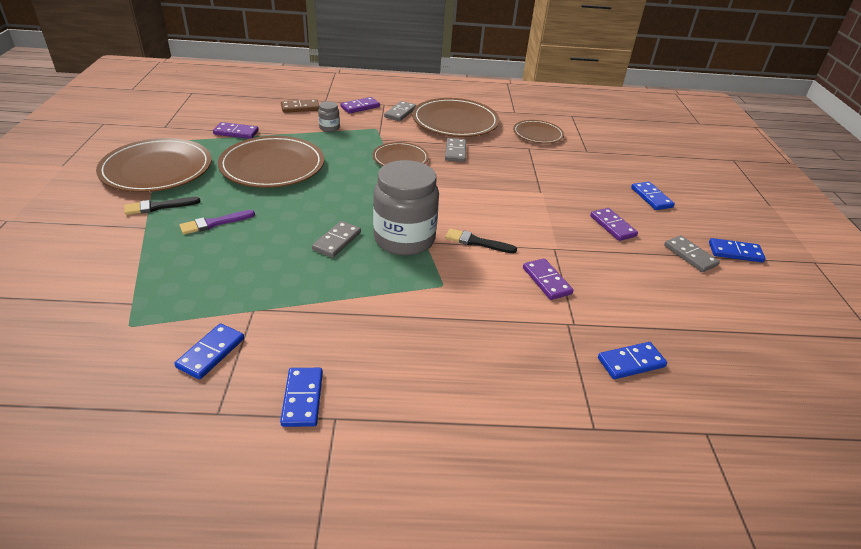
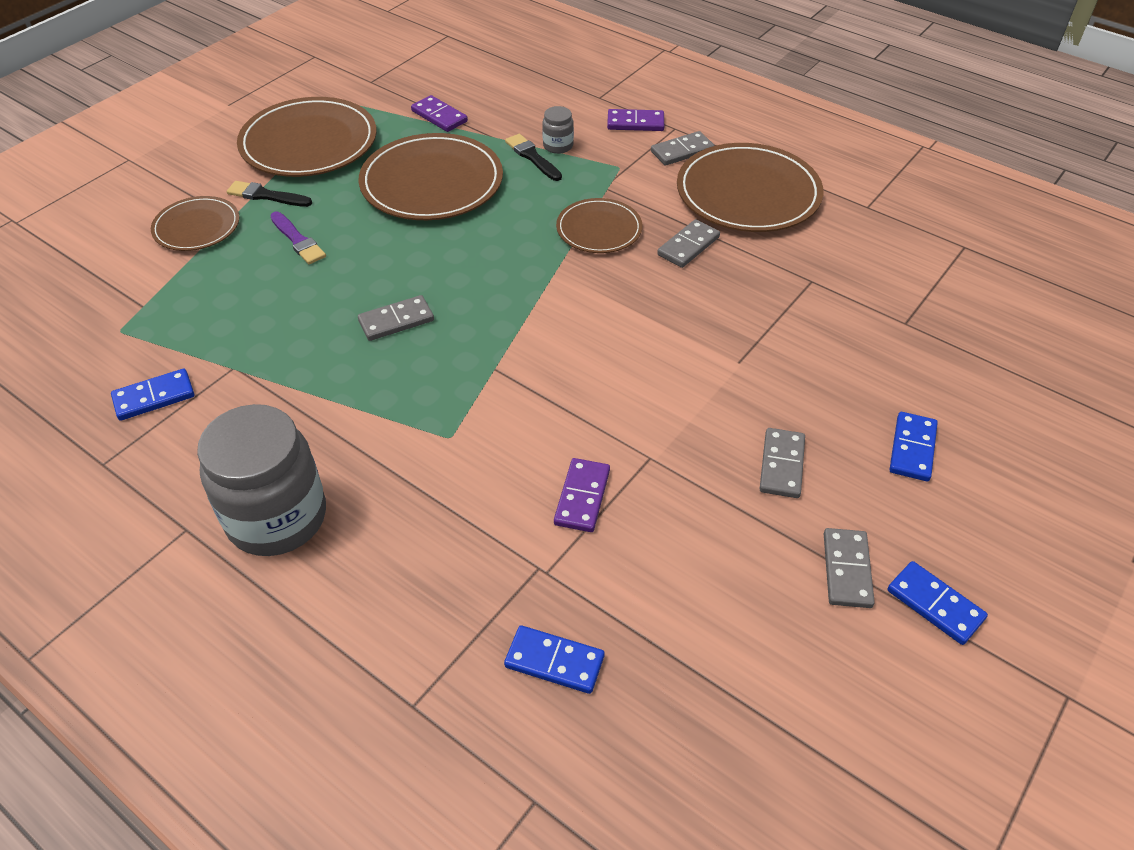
camera: 40 degrees right, 10 degrees up
(214, 223) = (298, 240): purple brush -> purple brush turned 135 degrees counterclockwise
(300, 108) = (554, 100): brown domino -> none
(303, 398) = (180, 491): blue domino -> none
(404, 239) = (473, 353): grey jar -> grey jar (277, 517)
(477, 242) = (557, 399): black brush -> black brush (532, 157)
(538, 134) = (857, 261): brown plate -> brown plate (197, 227)
(612, 226) = (781, 465): purple domino -> grey domino

